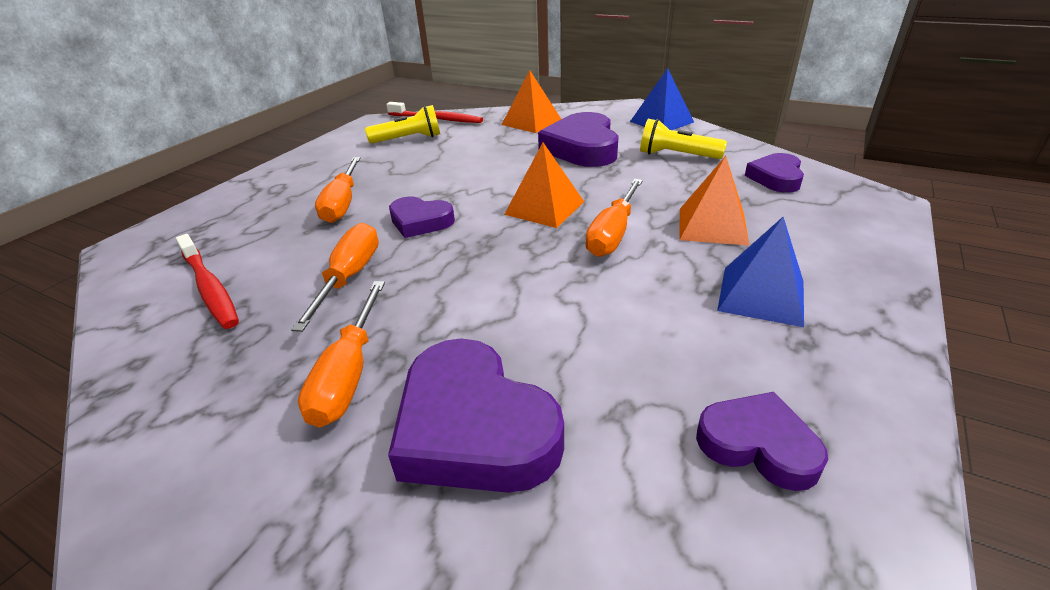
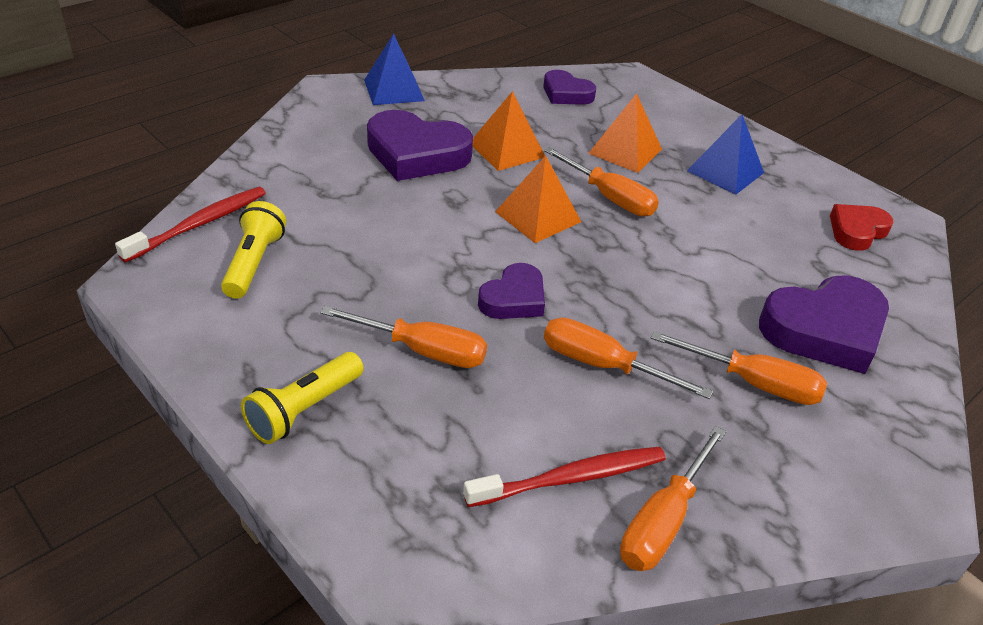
camera: 75 degrees left, 5 degrees up
(155, 343) = (663, 521): none -> orange screwdriver
(531, 122) = (302, 160): orange pyramid -> orange pyramid (507, 150)
(676, 155) = (483, 115): yellow flashlight -> yellow flashlight (303, 410)
(757, 445) = (857, 231): purple heart -> red heart

